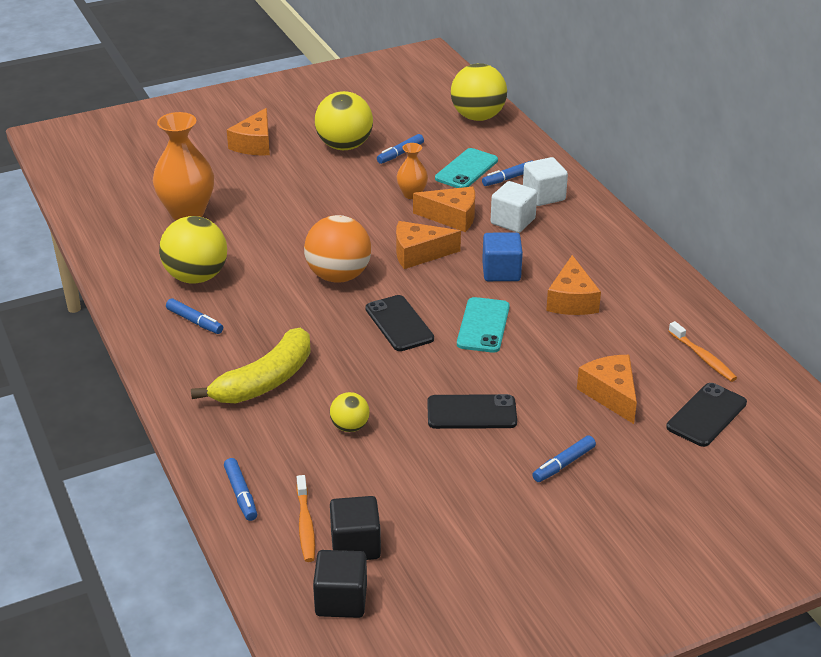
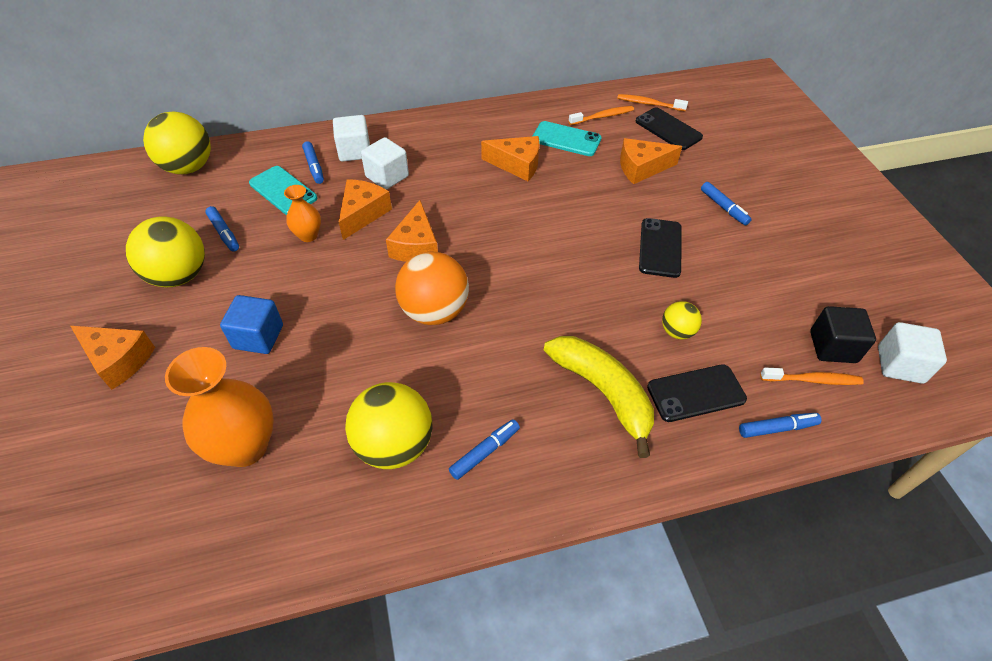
camera: 80 degrees left, 15 degrees up
(341, 600) = (900, 365): black cube -> white cube
(399, 324) = (526, 276): black phone -> black phone (696, 393)
(483, 325) = (541, 221): turquoise phone -> turquoise phone (566, 139)
(501, 272) = (464, 197): blue cube -> blue cube (258, 337)
(757, 396) = (649, 104): none -> orange toothbrush

